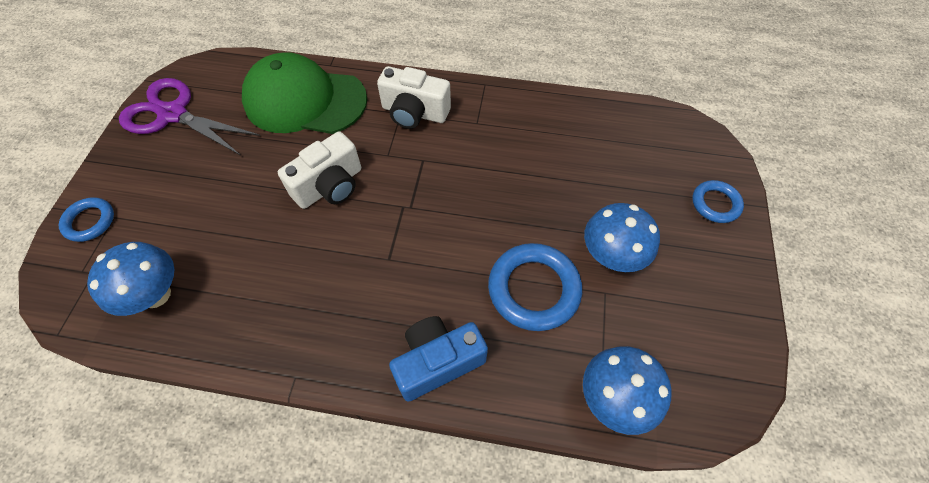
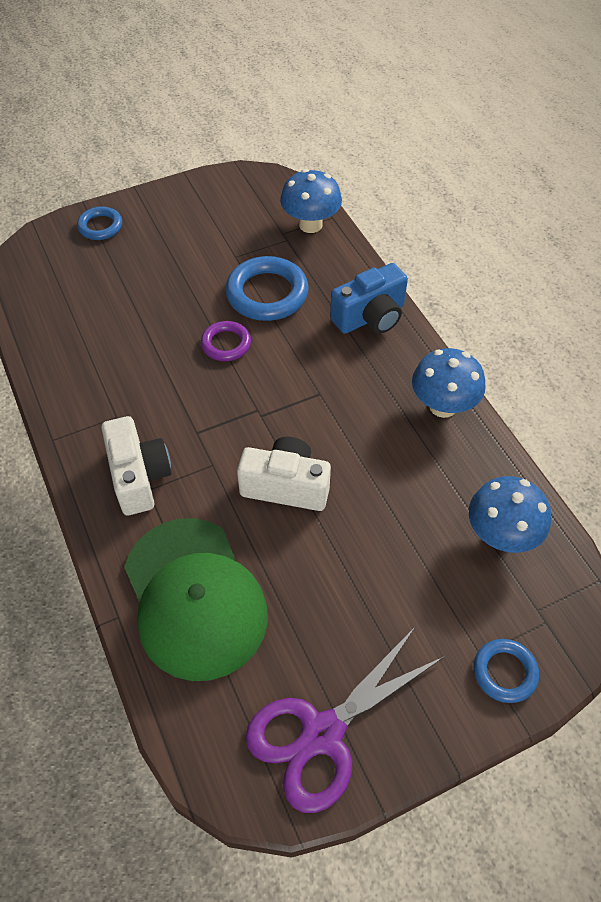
camera: 125 degrees left, 5 degrees down
(172, 114) = (322, 734): purple scissors -> purple scissors turned 60 degrees clockwise
(437, 362) = (370, 317): blue camera -> blue camera turned 60 degrees counterclockwise
(495, 223) = (226, 344): none -> purple ring
(611, 256) = (200, 264): blue mushroom -> blue mushroom (443, 406)

